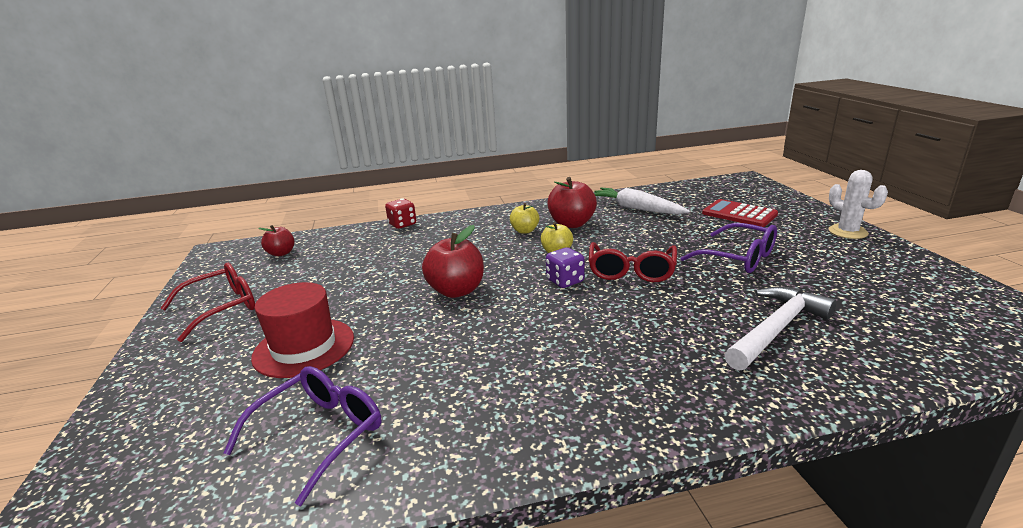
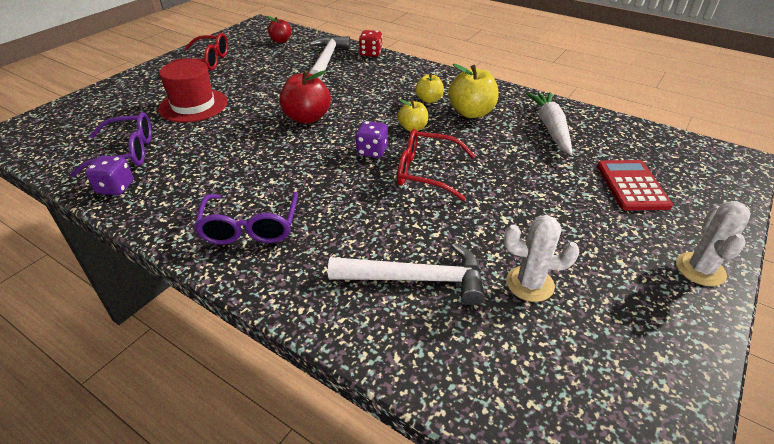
camera: 45 degrees right, 15 degrees up
(370, 245) = (326, 60): none -> white hammer
(390, 469) = (115, 187): none -> purple dice
(571, 224) = (471, 112): red apple -> yellow apple
(631, 271) = (427, 172): red glasses -> red glasses turned 45 degrees clockwise
(737, 258) = (526, 217): purple glasses -> purple glasses (250, 227)
(820, 287) = (530, 284): none -> white cactus

